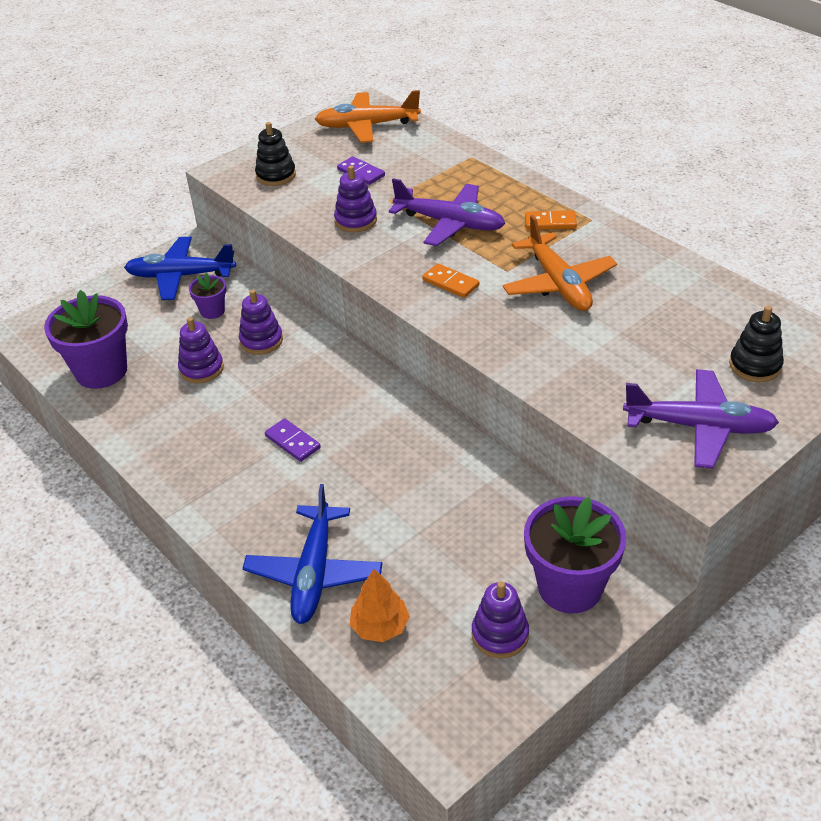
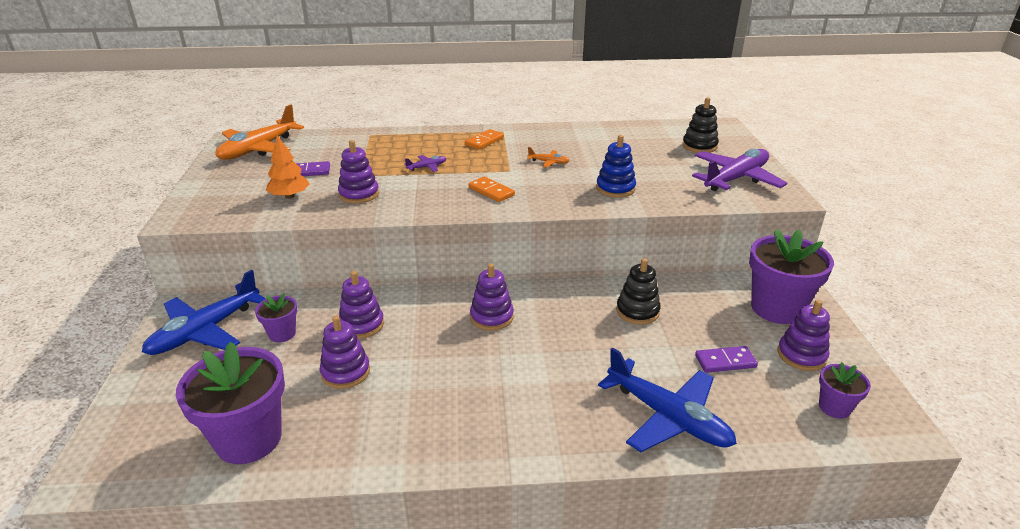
camera: 55 degrees left, 10 degrees down
(276, 175) = (237, 201): black stacking toy -> black stacking toy (637, 311)
(292, 442) = (504, 362): purple domino -> purple domino (725, 361)
(344, 402) = (491, 317): none -> purple stacking toy
(380, 626) = (754, 408): orange tree -> orange tree (289, 196)
(435, 686) = (834, 407): none -> purple flower pot
(450, 223) = (427, 167): purple plane -> purple plane, size x0.43
(450, 283) = (491, 191): orange domino -> orange domino turned 60 degrees clockwise
(556, 352) = (615, 188): none -> blue stacking toy
(558, 284) = (548, 162): orange plane -> orange plane, size x0.43

